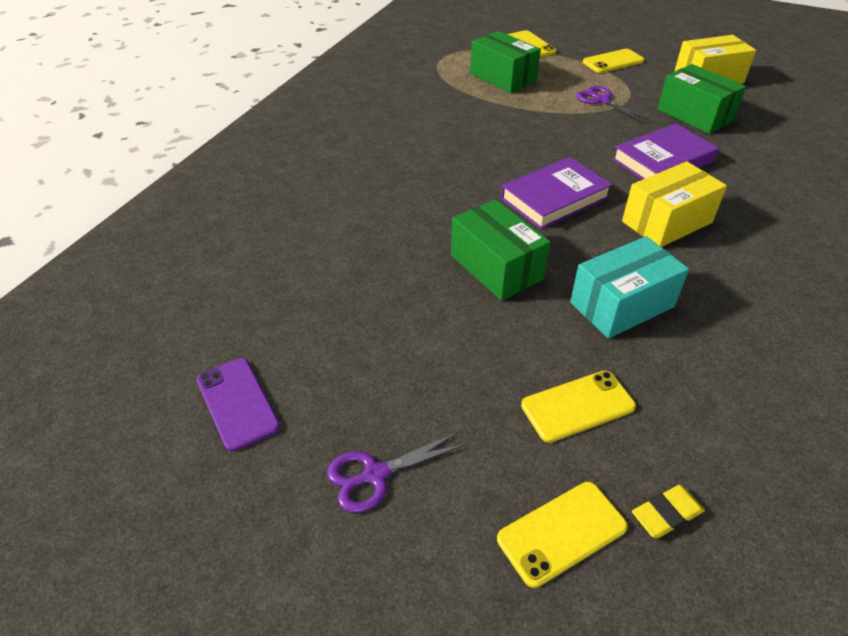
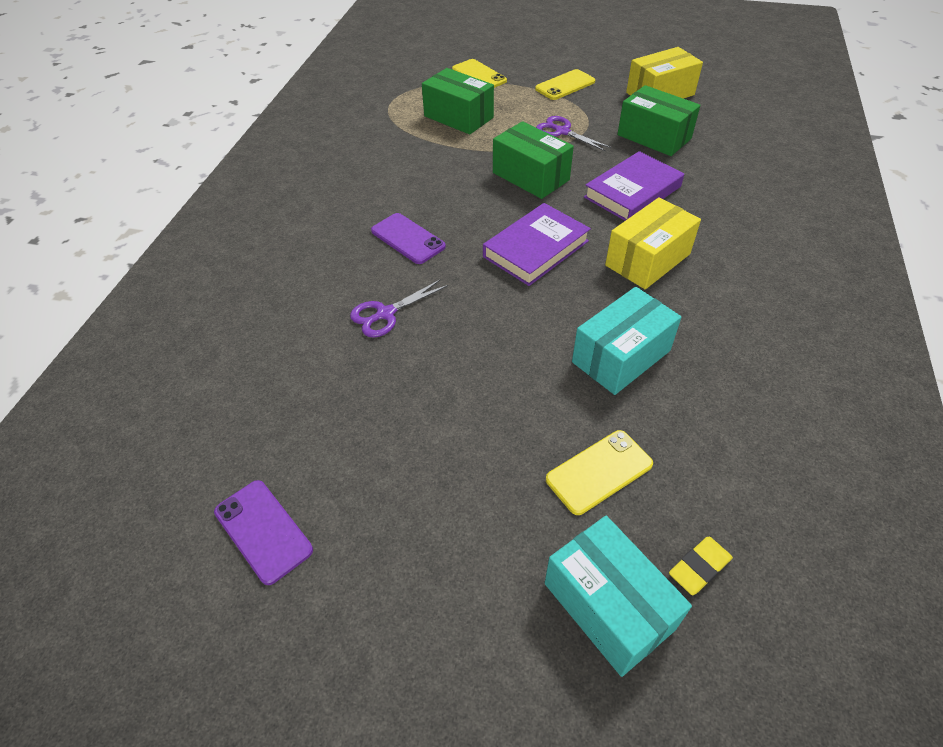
camera: 10 degrees left, 5 degrees up
(375, 475) = (420, 581): purple scissors -> purple scissors (385, 314)
(431, 174) = (408, 239): none -> purple phone
(496, 267) = (493, 334): green box -> green box (530, 176)
(562, 533) = (608, 606): yellow phone -> turquoise box

